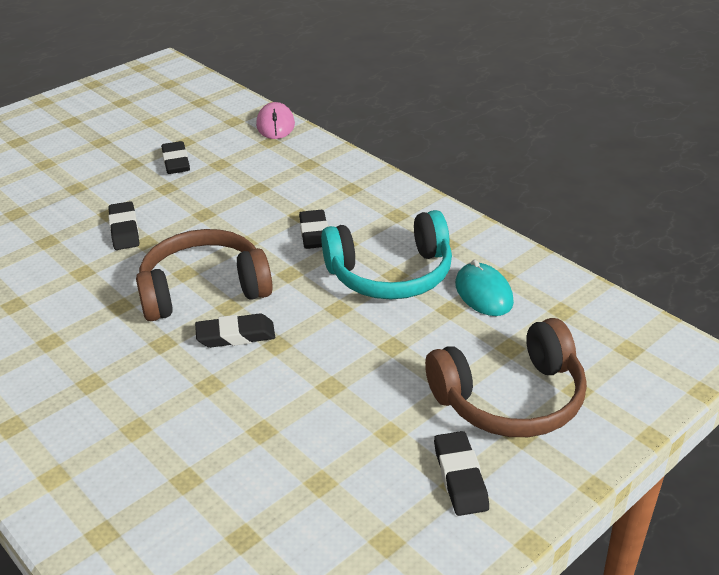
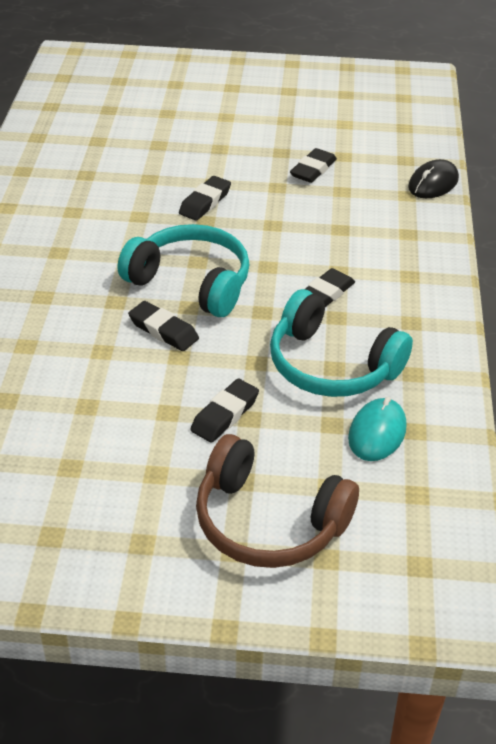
camera: 45 degrees right, 5 degrees up
(204, 289) = (191, 282): brown headphones -> turquoise headphones
(275, 125) = (433, 183): pink mouse -> black mouse
(460, 477) = (151, 540): black eraser -> black eraser (225, 415)

